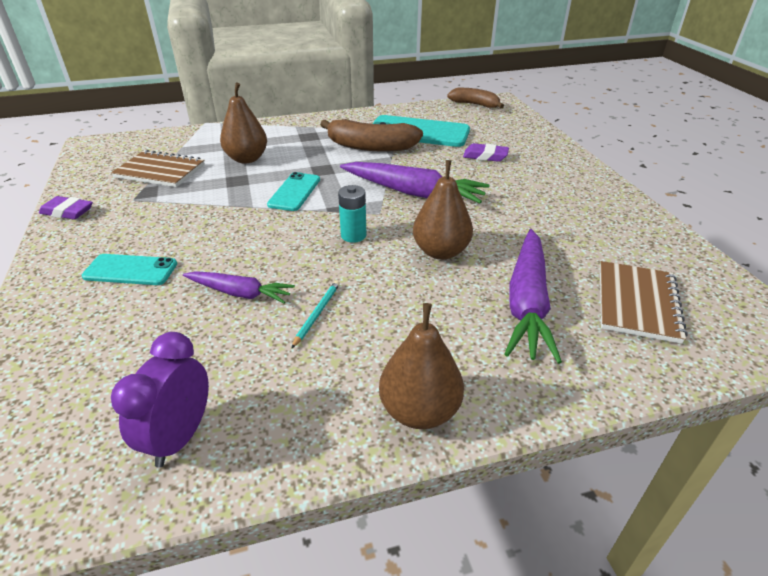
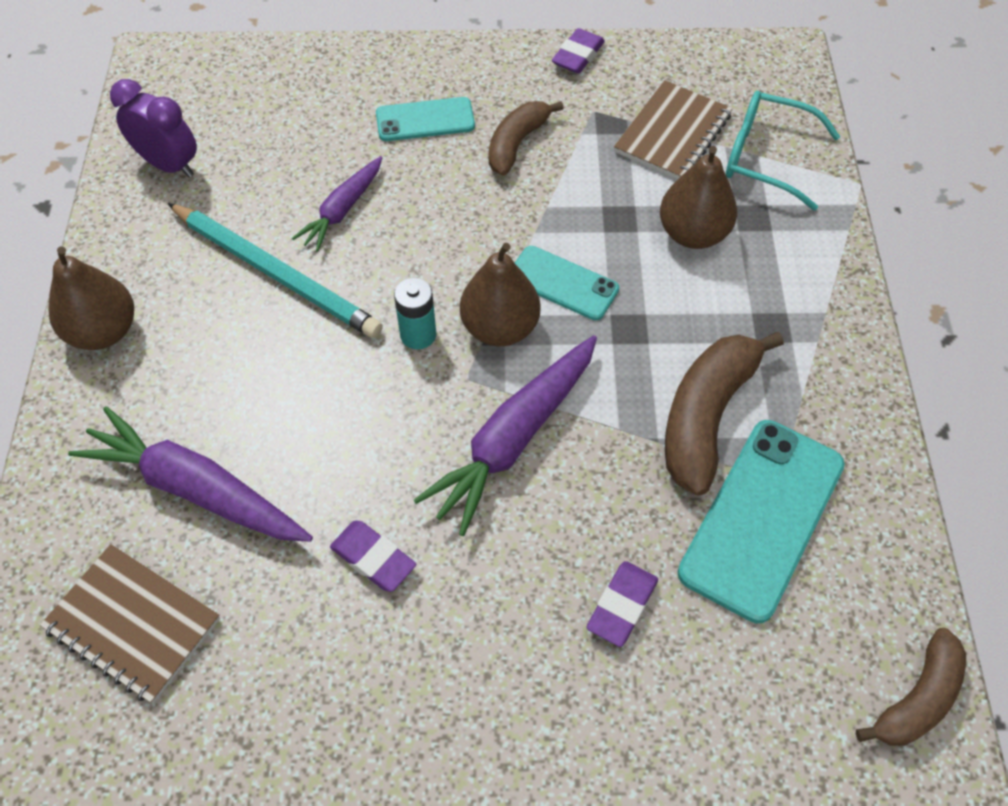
camera: 105 degrees right, 20 degrees up
(130, 270) = (425, 120): turquoise phone -> turquoise phone turned 60 degrees clockwise
(164, 224) = (517, 143): none -> brown banana
(184, 144) = (765, 157): none -> turquoise glasses
(317, 314) = (276, 273): turquoise pencil -> turquoise pencil, size x2.37
(441, 252) = (340, 427): brown pear -> brown pear (500, 328)
(517, 223) = (373, 558): none -> purple eraser

